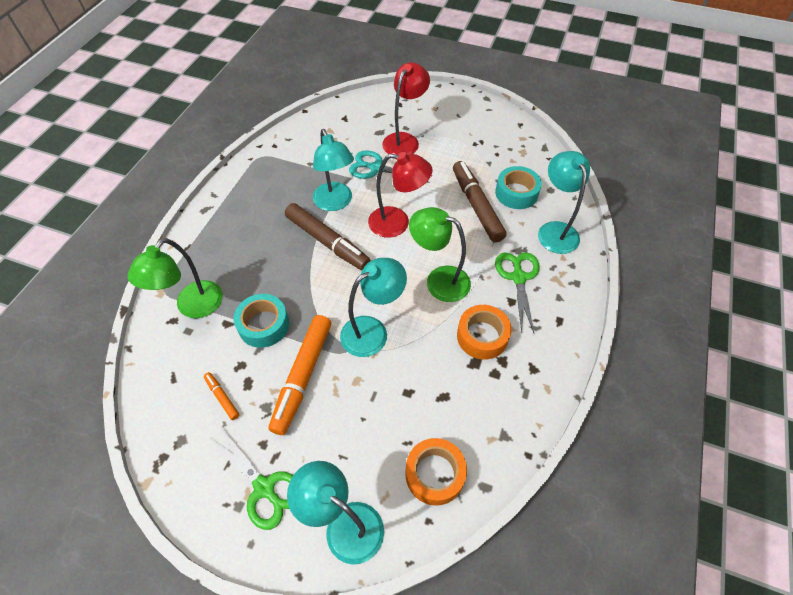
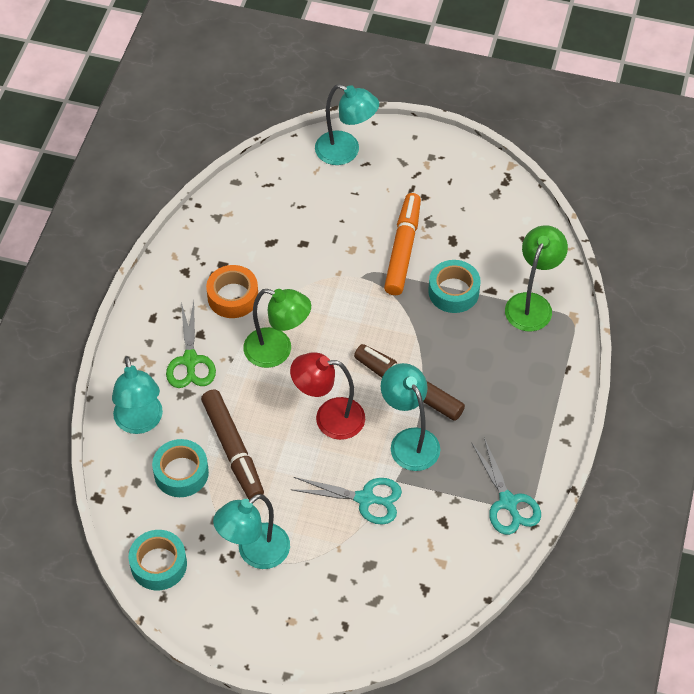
camera: 175 degrees right, 0 degrees up
(222, 397) = (471, 227): orange marker -> none
(264, 488) = (414, 169): green scissors -> none
(272, 160) = (508, 502): none -> turquoise scissors
(372, 331) = (343, 294): turquoise lamp -> turquoise lamp (255, 553)
(404, 140) = (332, 552): red lamp -> none
(434, 474) = (277, 187): orange tape -> none
(525, 141) = (158, 564): none -> turquoise tape

